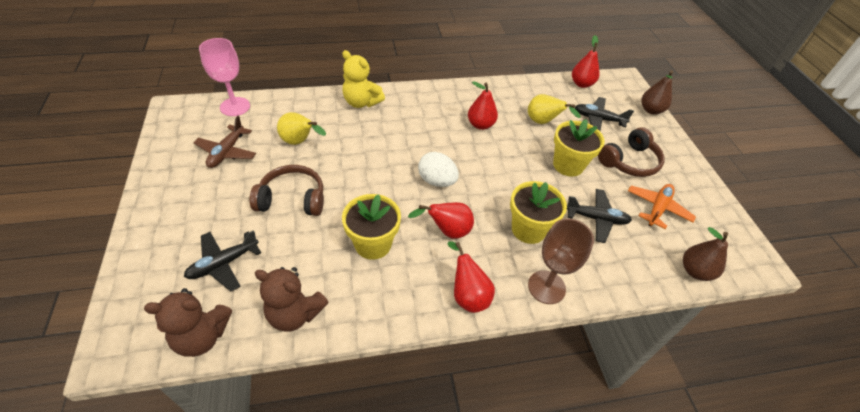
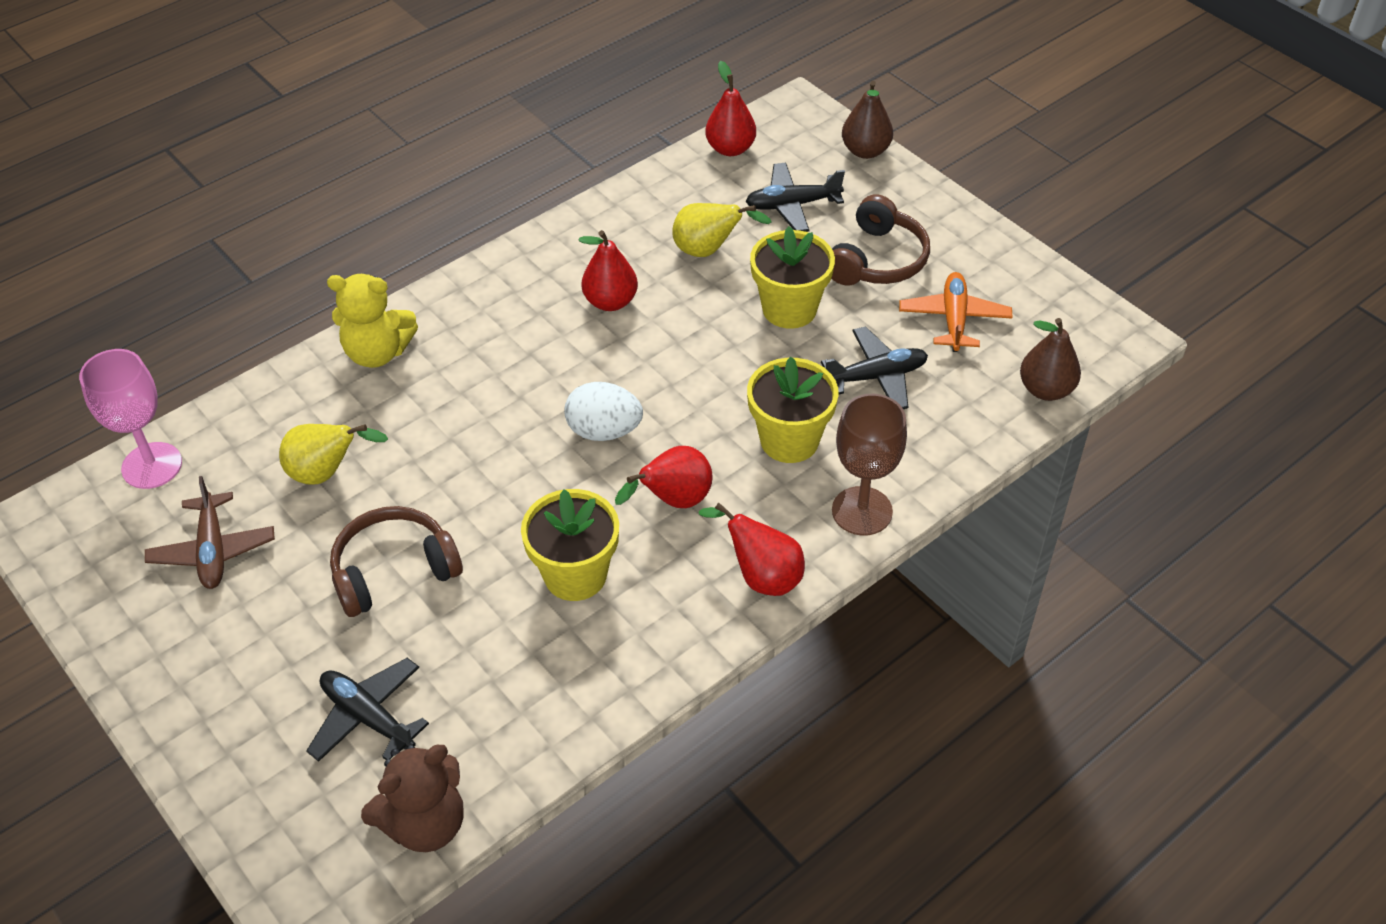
camera: 25 degrees left, 0 degrees up
(223, 264) = (368, 717): black plane -> black plane turned 105 degrees clockwise
(295, 314) = (535, 726): brown teddy bear -> none

